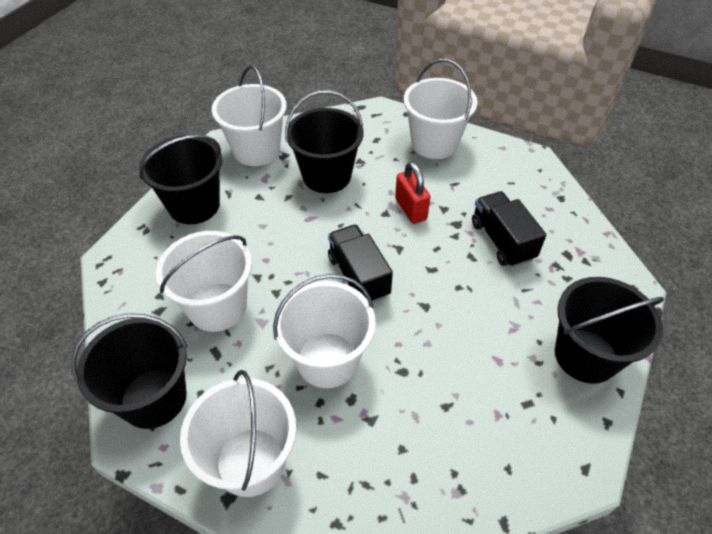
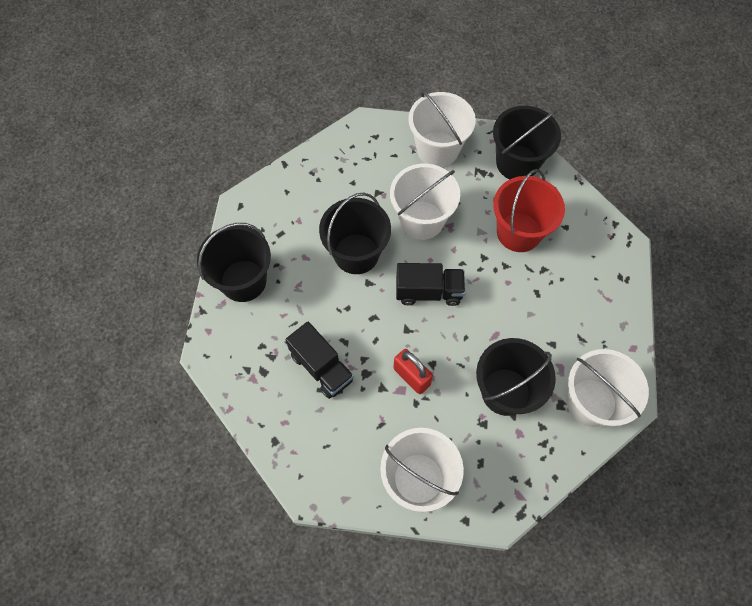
camera: 160 degrees right, 15 degrees up
(194, 205) = (601, 315): black bucket -> black bucket (356, 254)
(217, 307) = (519, 232): white bucket -> red bucket
(358, 276) = (428, 291): black truck -> black truck turned 45 degrees counterclockwise

